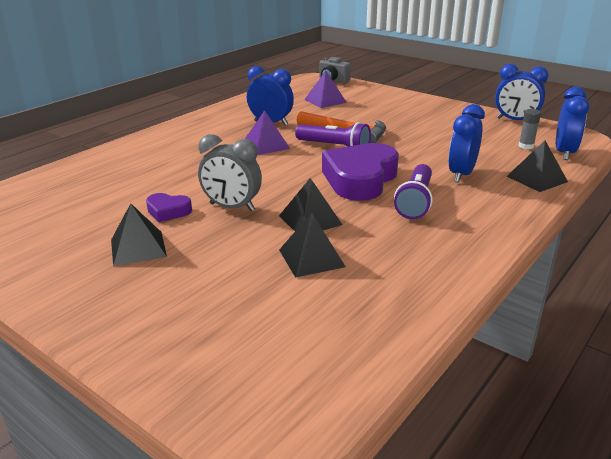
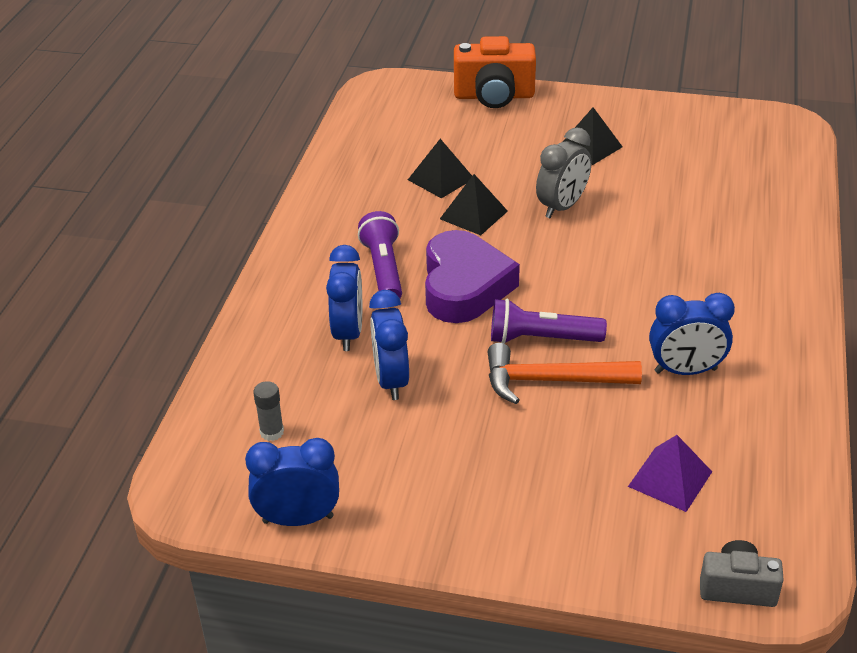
camera: 155 degrees right, 10 degrees up
(147, 346) = (494, 96): none -> orange camera
(168, 211) = (615, 185): purple heart -> none
(232, 207) = (562, 207): grey clock -> grey clock turned 135 degrees clockwise
(266, 145) = (634, 313): purple pyramid -> none
(537, 179) = (252, 354): black pyramid -> none
(564, 153) = (214, 431): blue clock -> blue clock (391, 380)

